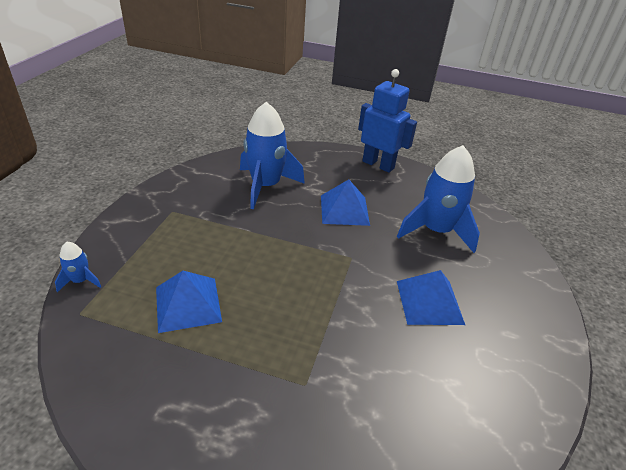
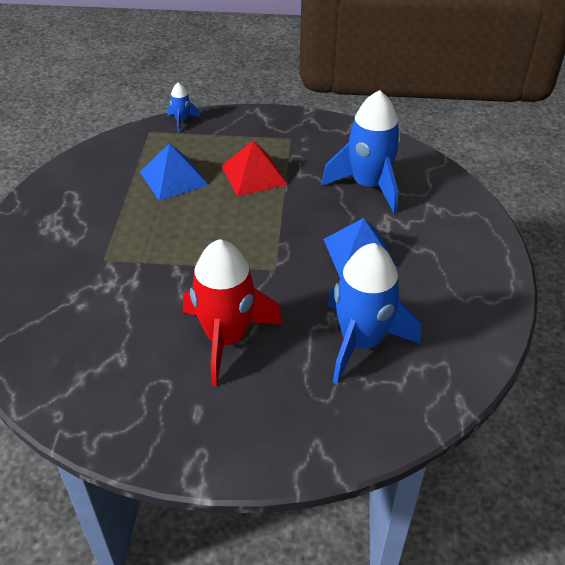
camera: 80 degrees right, 5 degrees up
(216, 245) = (253, 175): none -> red pyramid
(378, 164) = (487, 274): blue robot -> none
(429, 302) = (226, 338): blue pyramid -> red rocket

